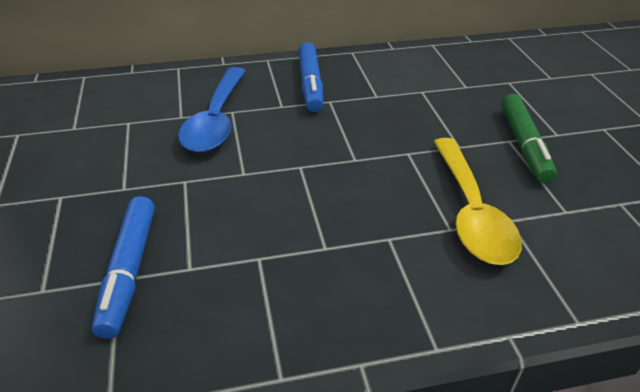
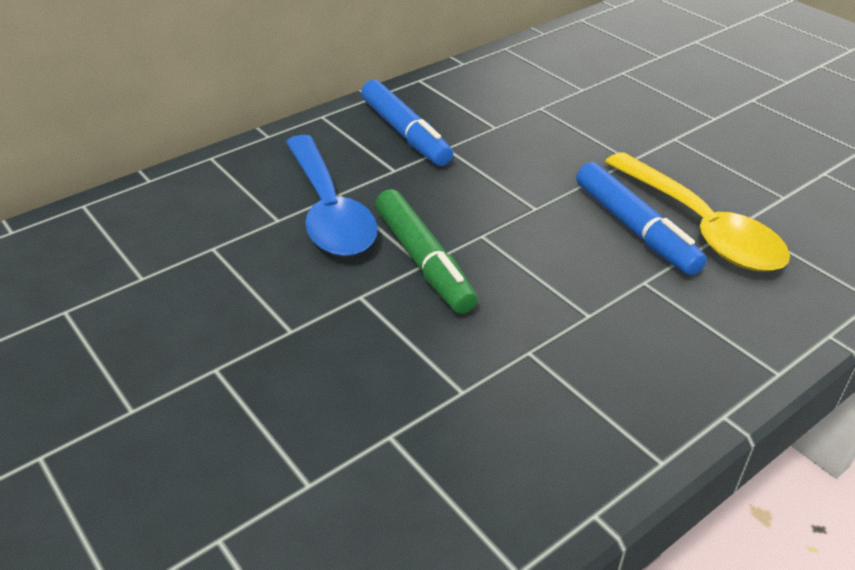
camera: 25 degrees left, 0 degrees up
(129, 271) = (395, 421): blue marker -> blue marker (635, 229)
(524, 145) = (693, 139): green marker -> green marker (423, 261)

